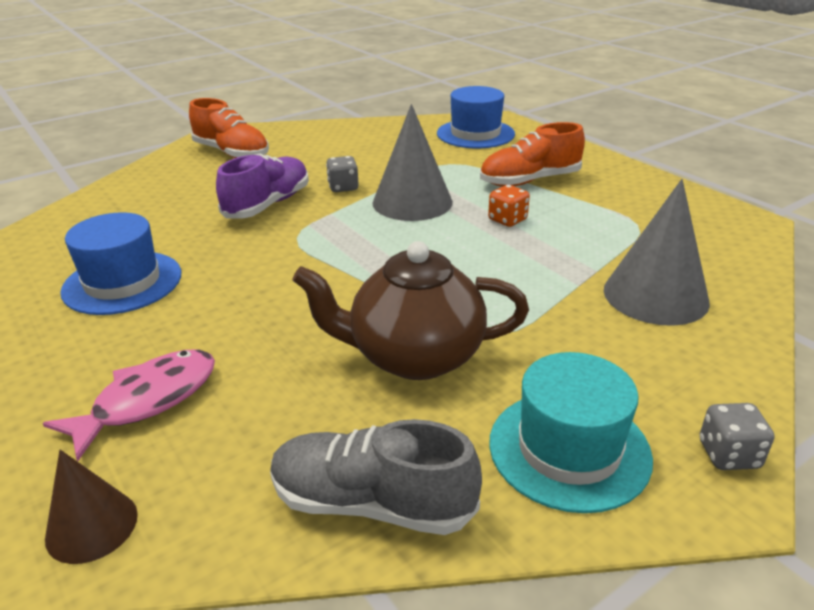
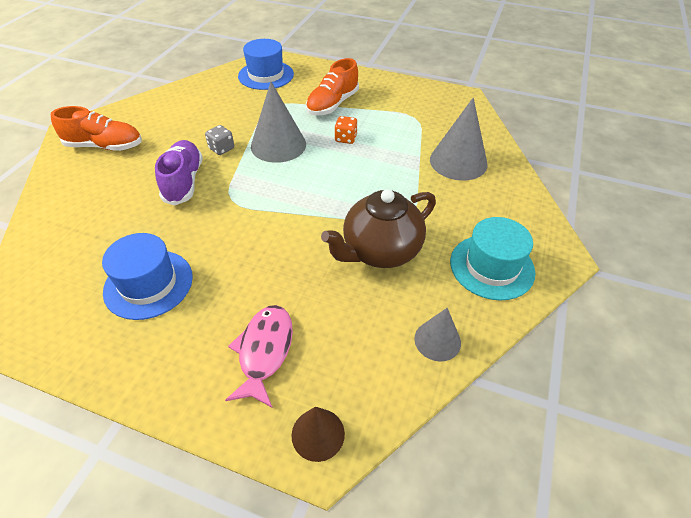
camera: 35 degrees left, 15 degrees up
(372, 503) = (437, 340): grey shoe -> grey cone
(728, 455) = (550, 237): grey dice -> none

